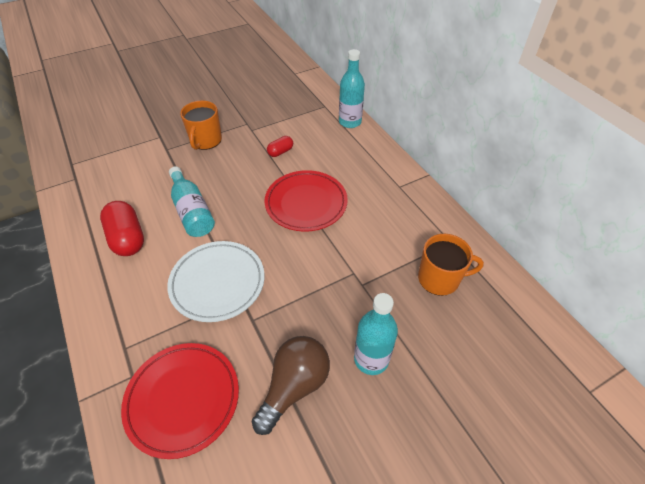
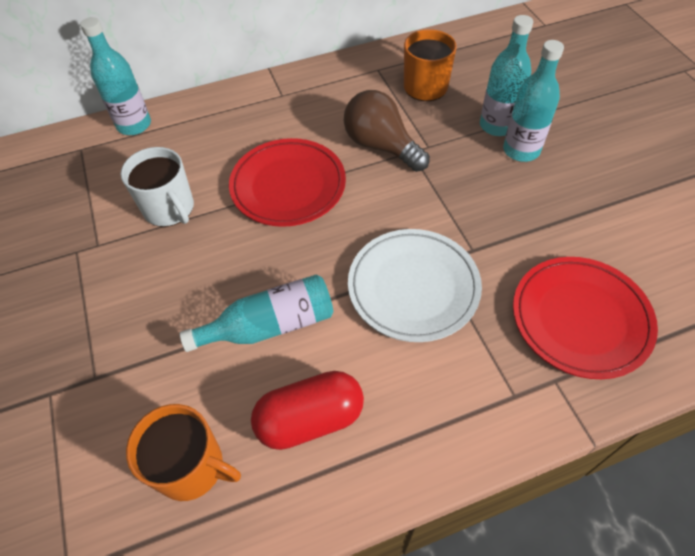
camera: 80 degrees left, 5 degrees up
(206, 140) = (97, 312): orange mug -> orange mug (191, 467)
(280, 152) = (169, 209): red capsule -> white mug
(294, 386) = (555, 214): brown light bulb -> brown light bulb (381, 146)
(400, 338) = (497, 125): none -> turquoise bottle

